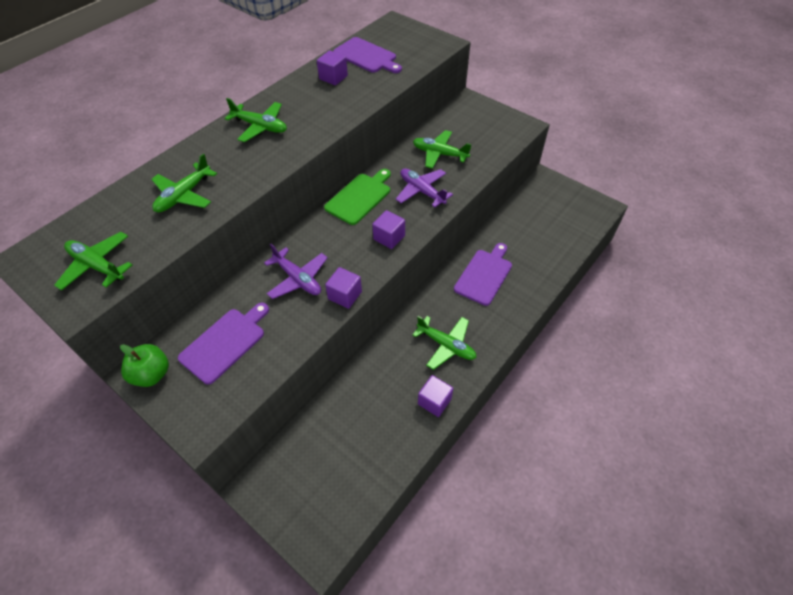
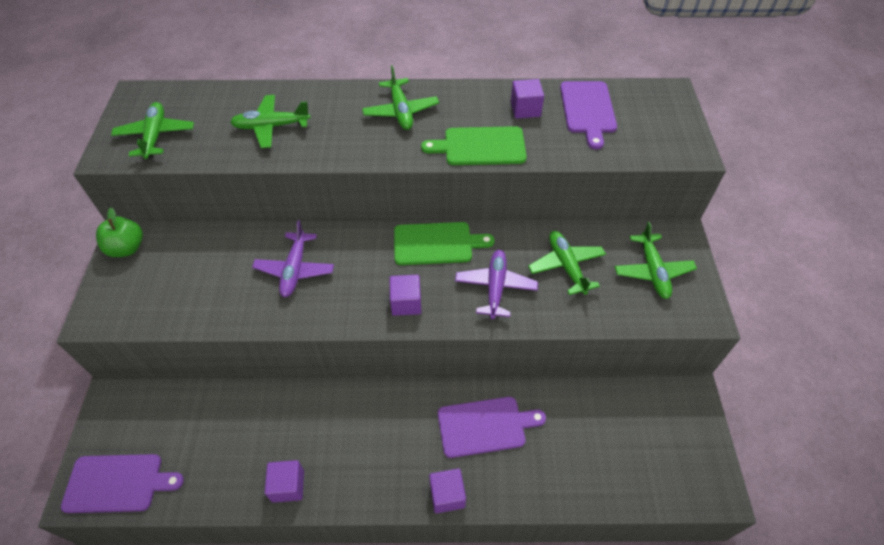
camera: 50 degrees right, 0 degrees up
(225, 343) = (188, 271): purple cutting board -> purple cutting board (117, 483)
(339, 111) = (480, 146): none -> green cutting board
(345, 295) = (304, 318): purple cube -> purple cube (447, 495)
(446, 345) = (363, 451): green plane -> green plane (652, 271)

